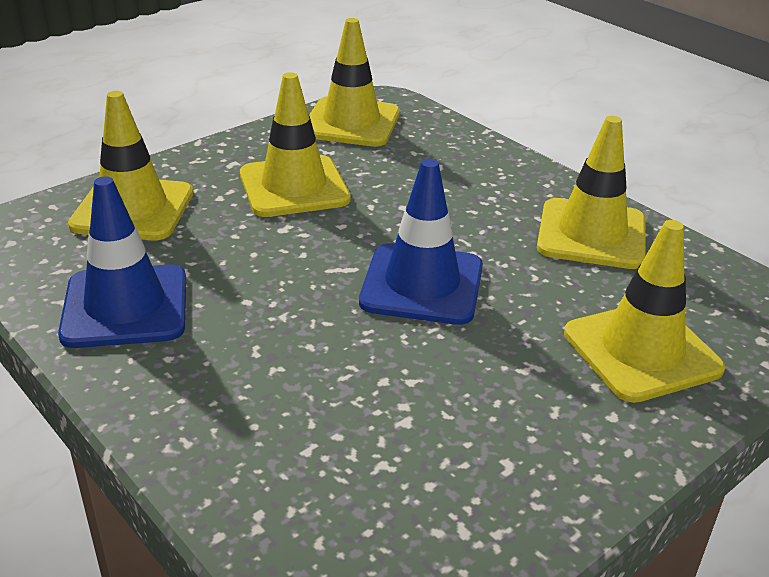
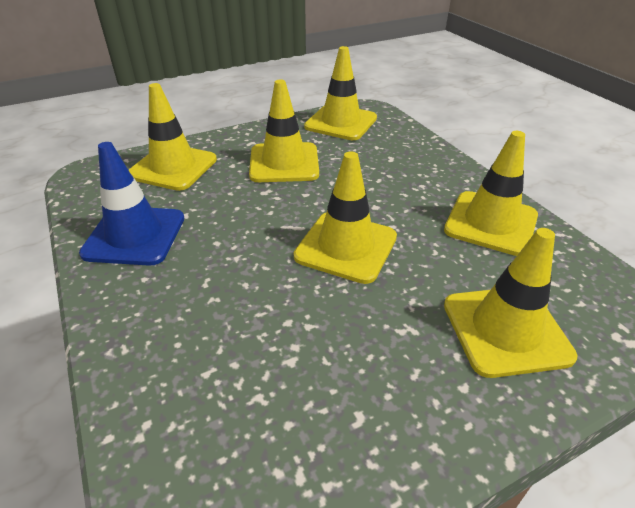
camera: 15 degrees right, 5 degrees up
(422, 284) = (346, 247): blue traffic cone -> yellow traffic cone

